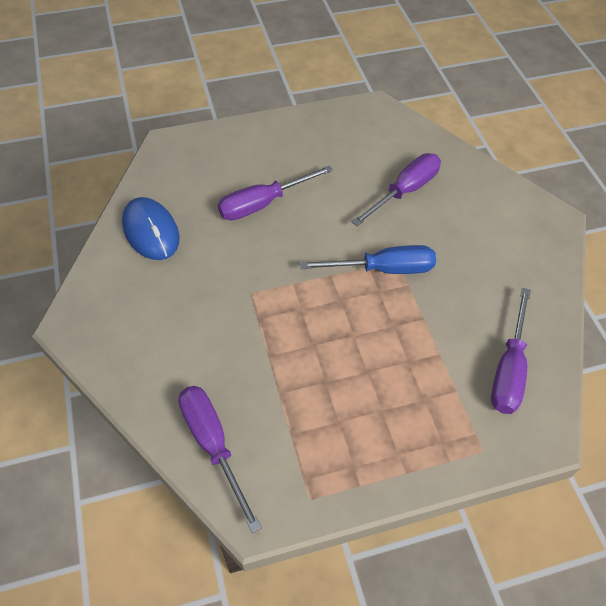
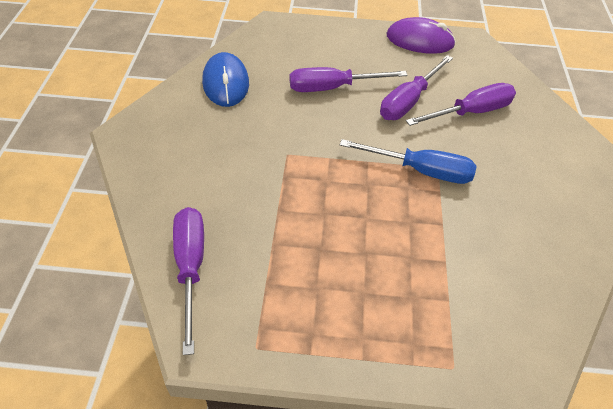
camera: 20 degrees right, 5 degrees down
(326, 122) = (420, 40): none -> purple mouse
(509, 369) = (514, 299): purple screwdriver -> purple screwdriver (409, 101)

